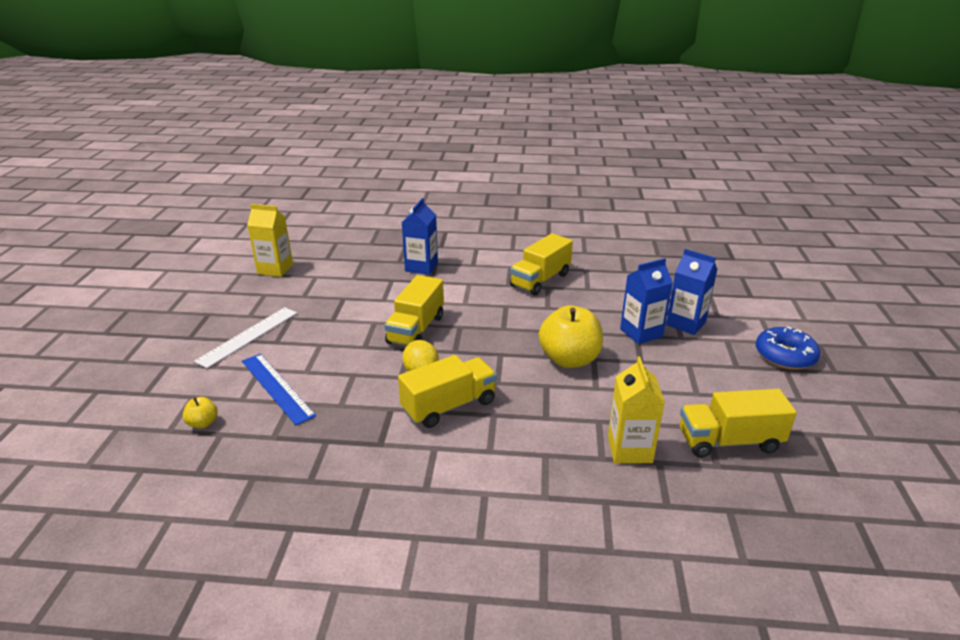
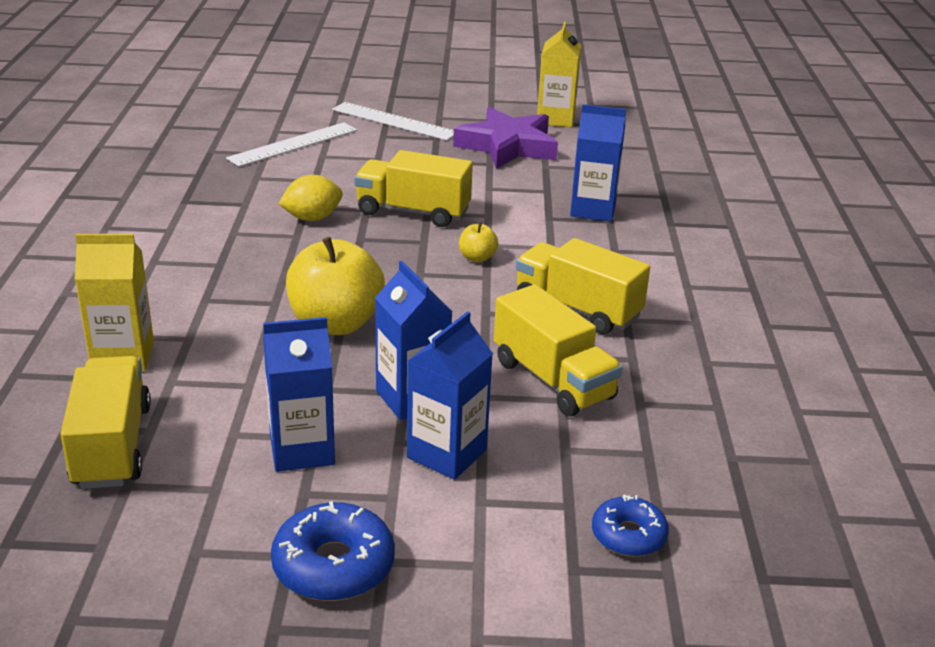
camera: 85 degrees right, 0 degrees up
(203, 423) = (240, 119): yellow apple -> yellow apple (477, 258)
(277, 387) = (293, 144): blue ruler -> white ruler
(316, 290) = (507, 146): none -> purple star
(449, 406) = (241, 236): yellow truck -> yellow truck (553, 380)
(702, 368) = (302, 450): none -> blue carton
(723, 282) = (628, 535): none -> blue donut

